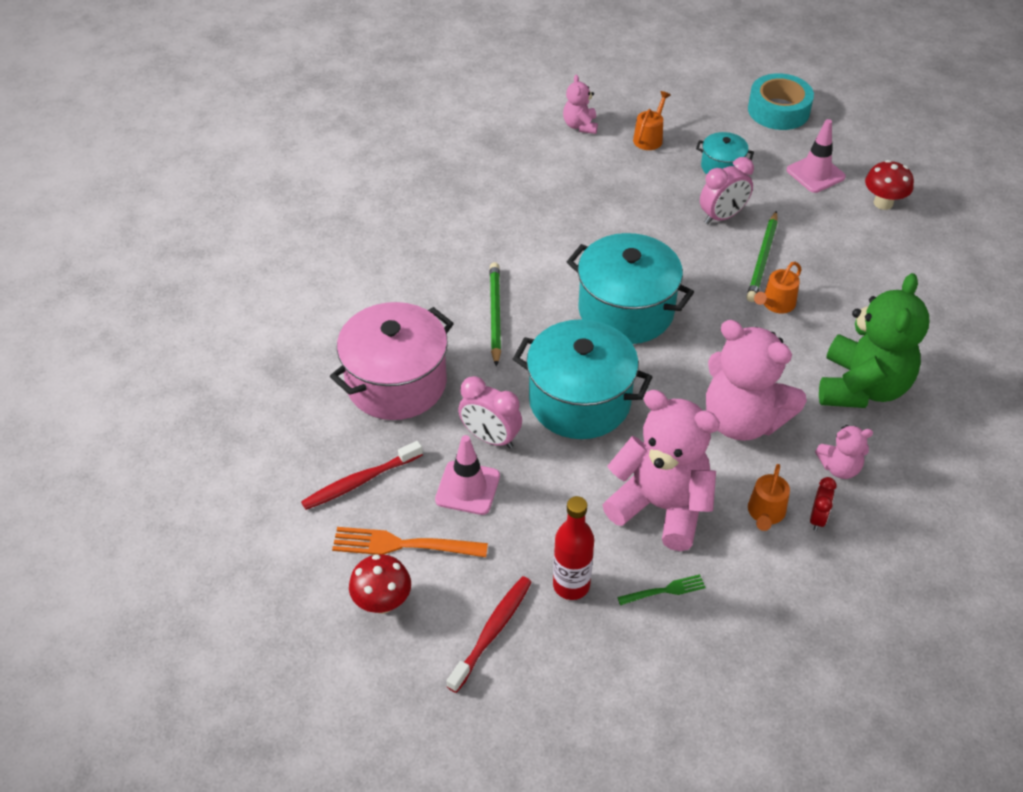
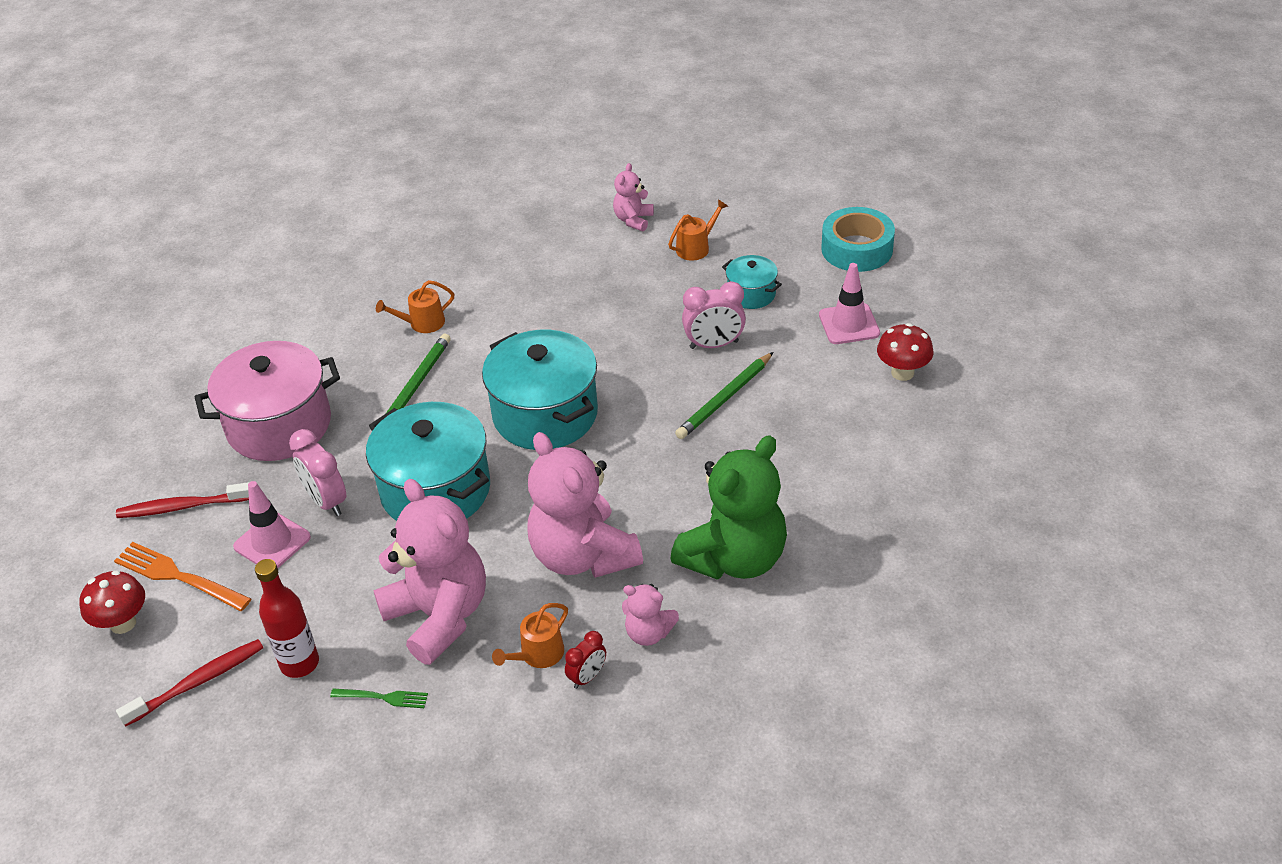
camera: 25 degrees right, 5 degrees down
(776, 304) = (705, 448): orange watering can -> orange watering can (422, 323)

